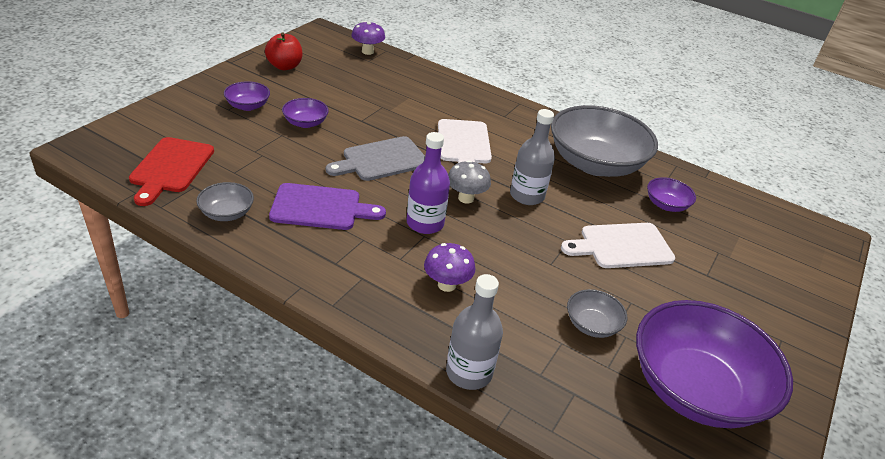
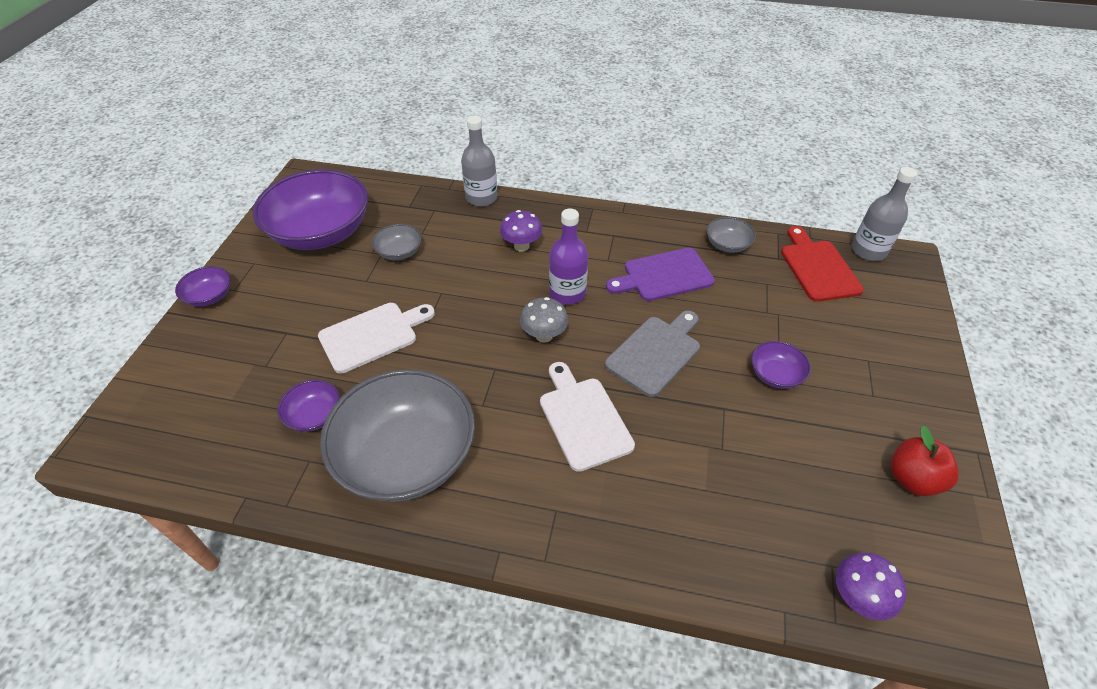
camera: 165 degrees right, 10 degrees up
(248, 106) = (857, 375): purple bowl -> purple bowl (210, 296)
(527, 195) = (482, 364): grey bottle -> grey bottle (868, 251)

